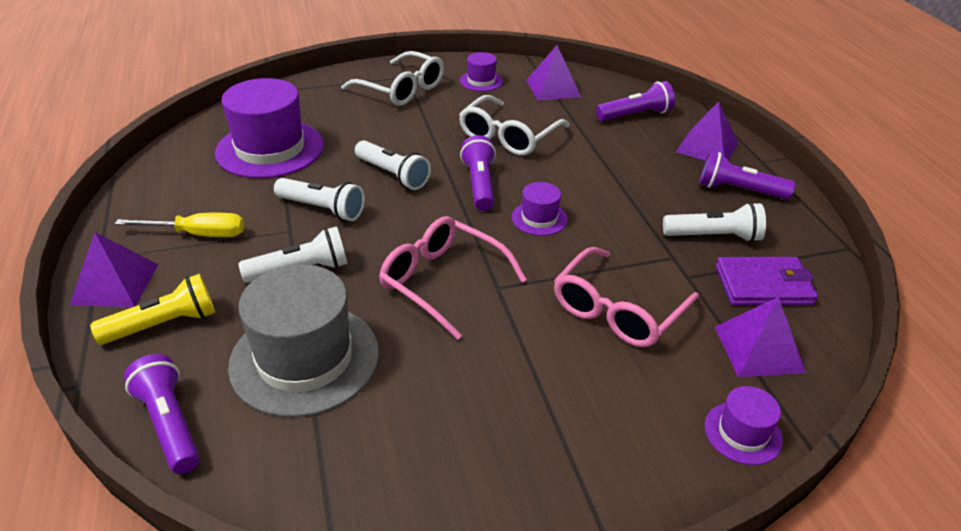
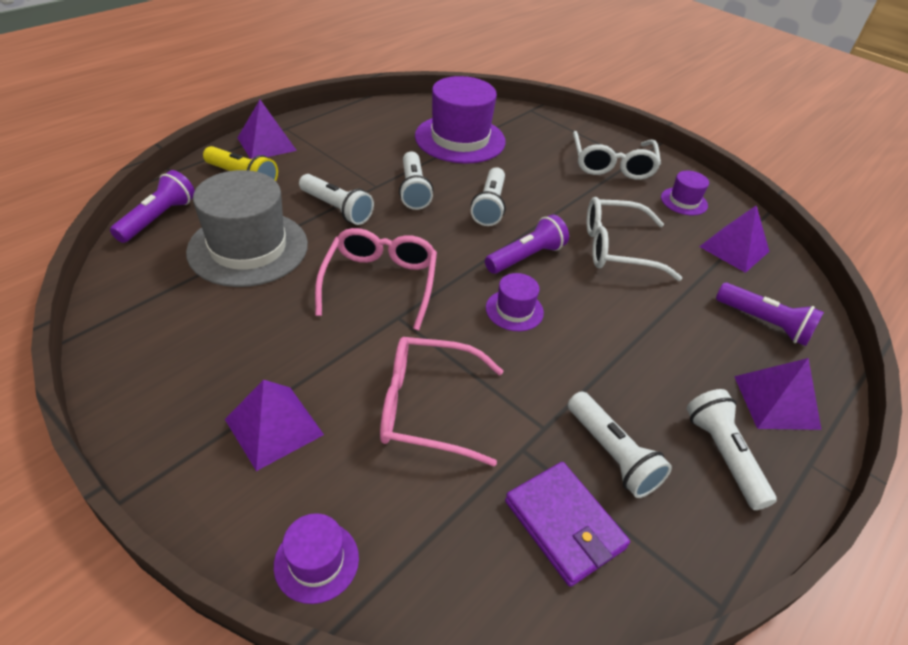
camera: 55 degrees right, 5 degrees up
(198, 234) = (338, 152): yellow screwdriver -> none
(739, 190) = (723, 455): purple flashlight -> white flashlight
(758, 349) = (452, 545): purple pyramid -> purple pyramid (274, 426)

